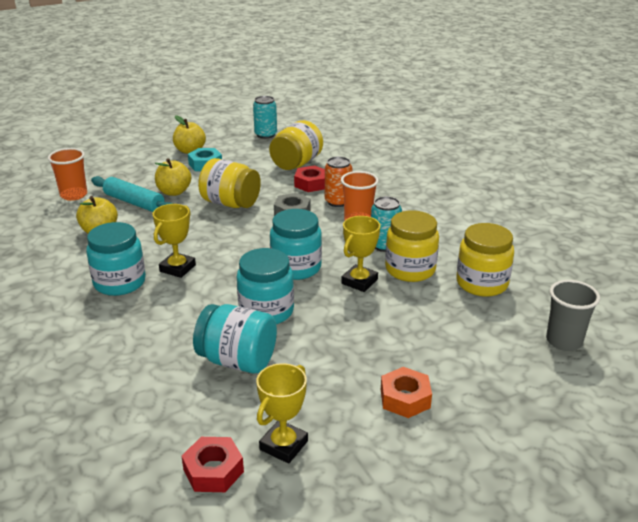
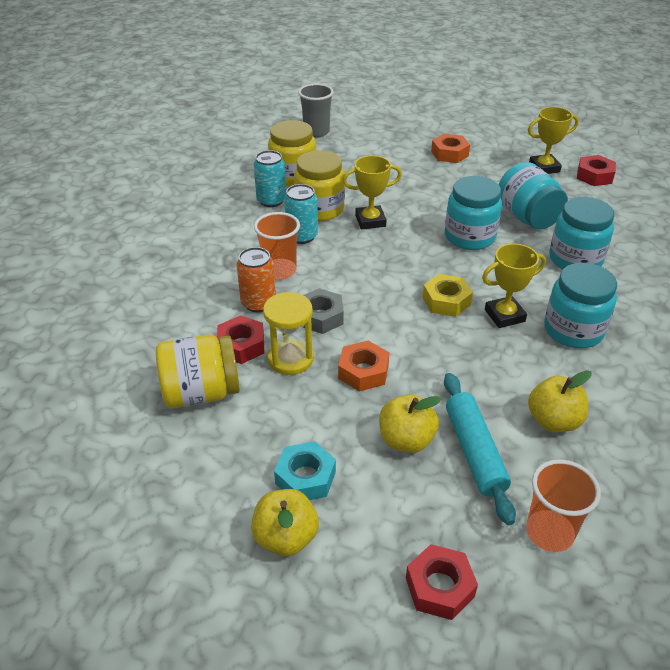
camera: 135 degrees left, 10 degrees up
(112, 165) = (439, 587): none -> red nut
(227, 257) = (446, 301): none -> yellow nut
(230, 203) = (363, 372): yellow jar -> orange nut
(265, 135) = (133, 497): turquoise can -> turquoise can (271, 200)
(277, 191) = (290, 359): none -> yellow hourglass
(296, 267) = (400, 258): turquoise jar -> turquoise jar (575, 259)

